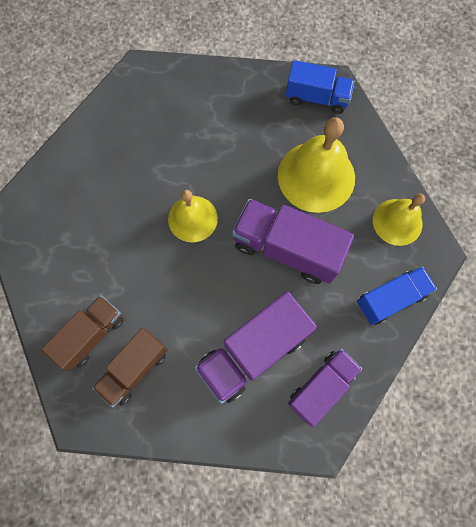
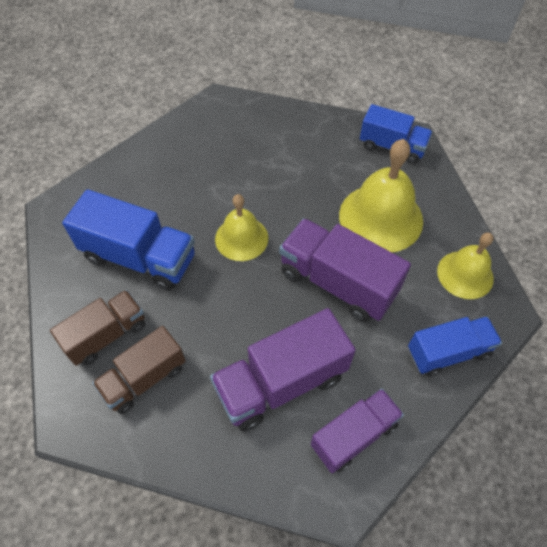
camera: 10 degrees right, 15 degrees down
(103, 254) = (139, 257): none -> blue truck

